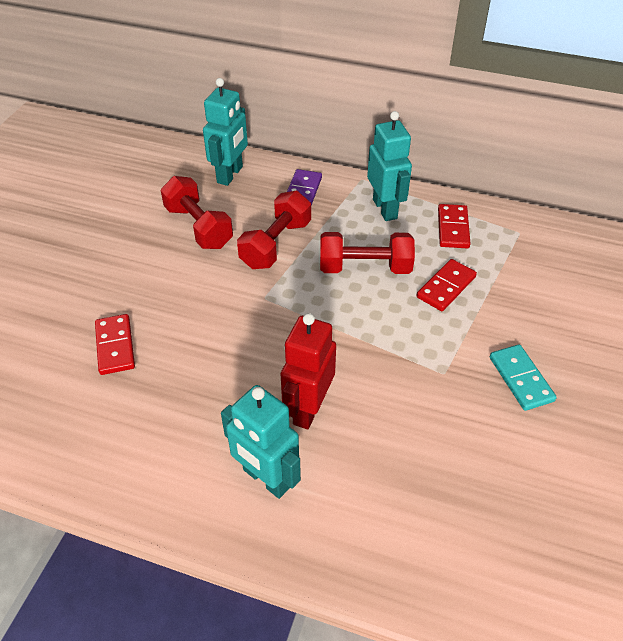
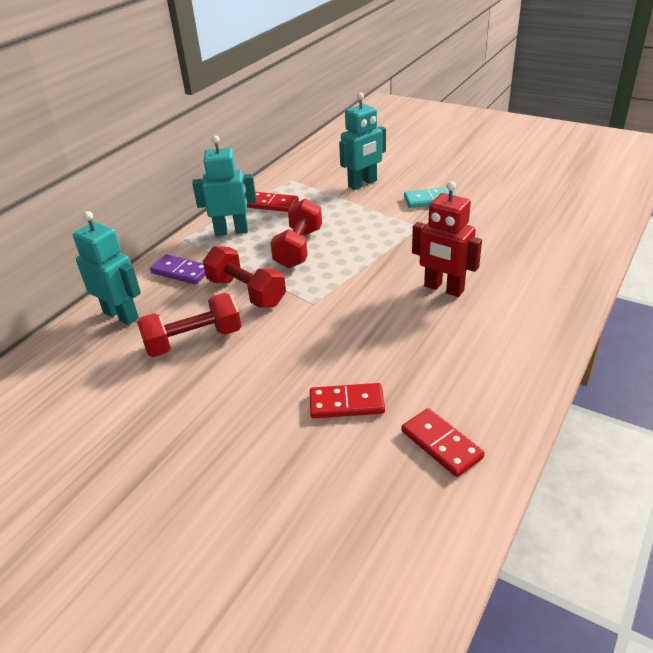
camera: 75 degrees left, 10 degrees down
(266, 478) = (509, 314): turquoise robot -> turquoise robot (362, 184)
(446, 287) = (335, 215): red domino -> red domino (441, 444)

